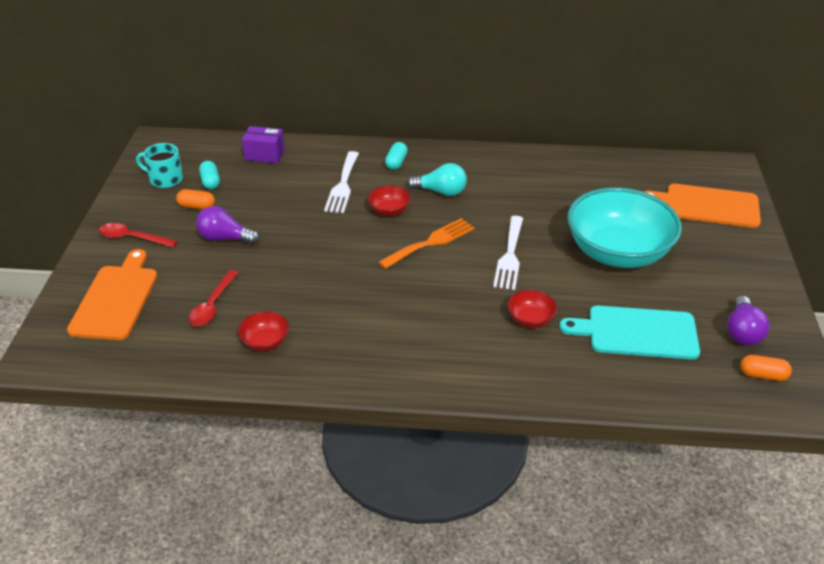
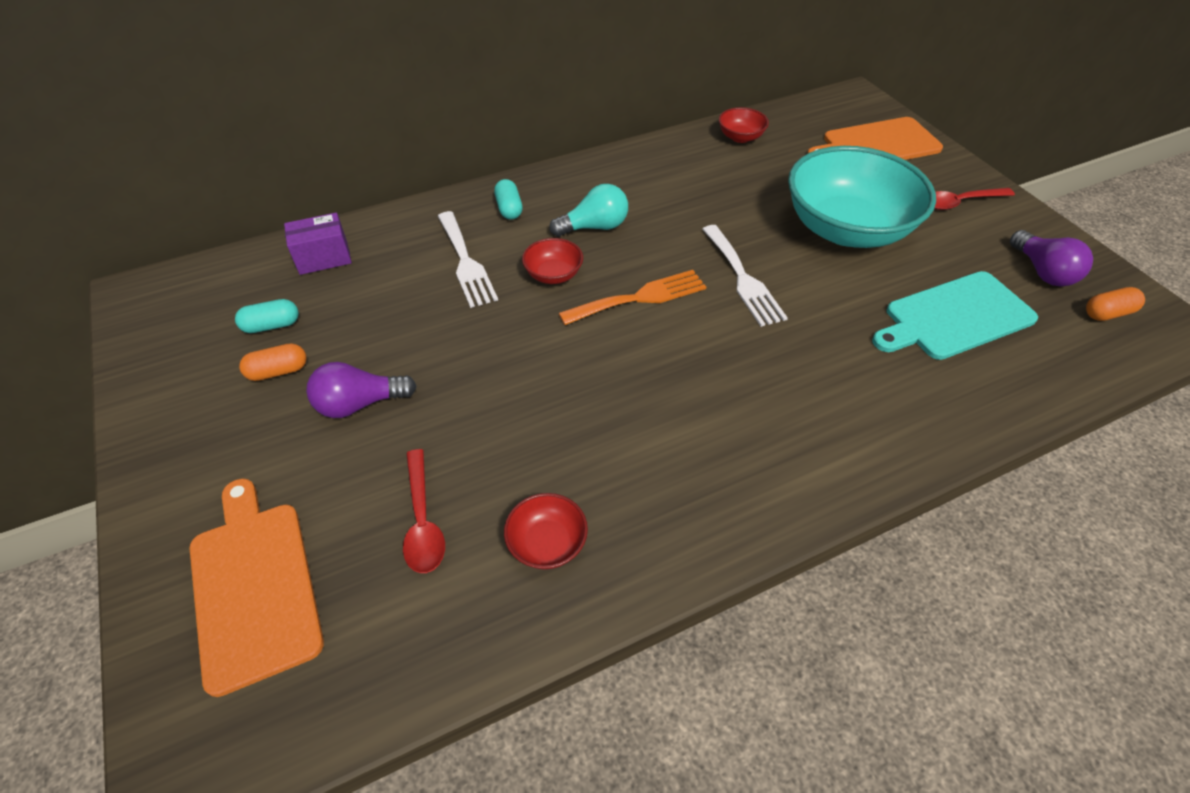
camera: 30 degrees left, 10 degrees up
(132, 238) = (207, 465): red spoon -> red spoon (959, 202)
(165, 179) = (195, 347): turquoise mug -> none
(210, 182) = (272, 325): turquoise capsule -> turquoise capsule turned 60 degrees counterclockwise
(430, 242) = (639, 298): orange fork -> orange fork turned 45 degrees clockwise
(530, 319) = (837, 350): red bowl -> red bowl (740, 137)

